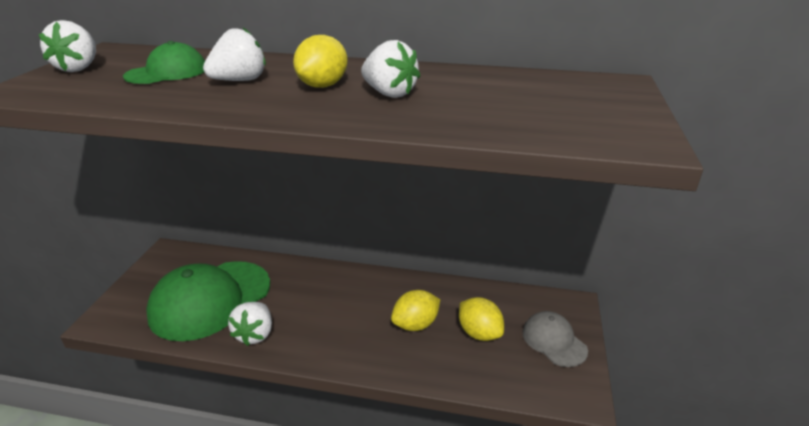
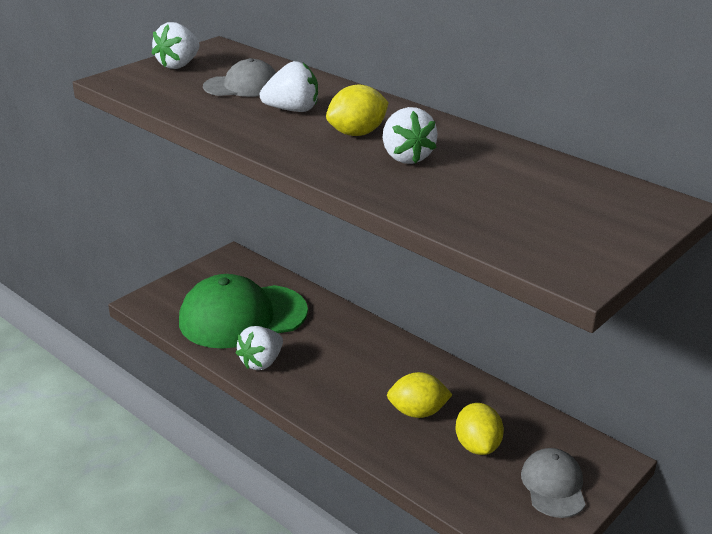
camera: 30 degrees right, 0 degrees up
(167, 72) = (242, 86): green cap -> grey cap

